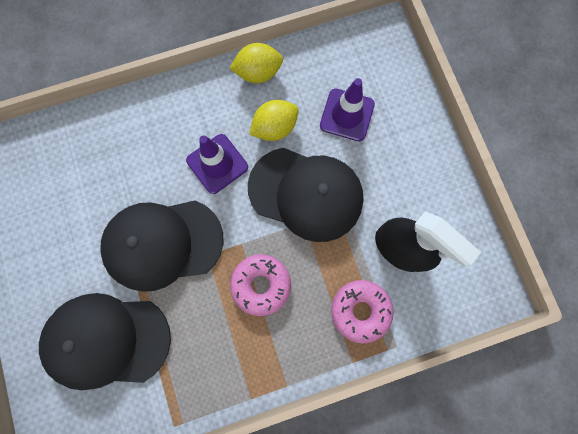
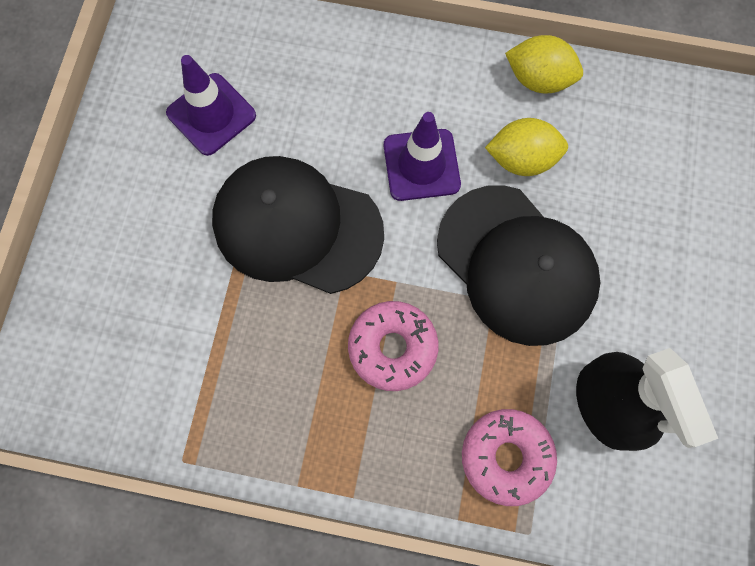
camera: 30 degrees right, 5 degrees down
(107, 340) = (163, 306): black cap -> none
(347, 115) = (629, 193): purple traffic cone -> purple traffic cone (211, 114)

